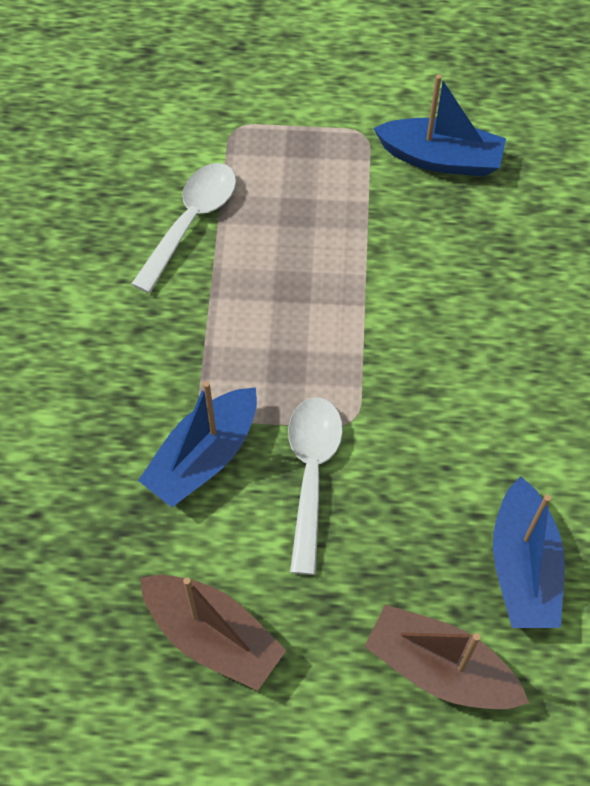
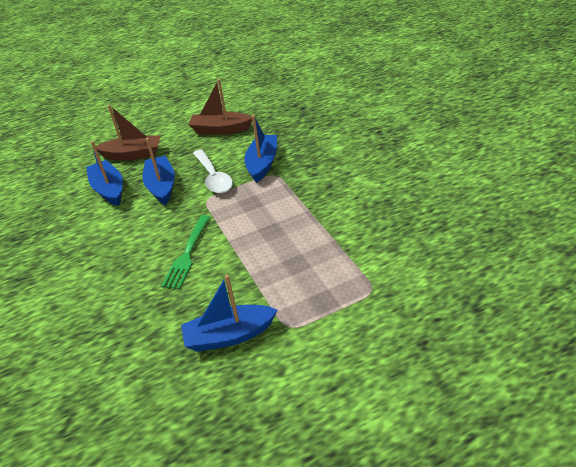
camera: 155 degrees right, 20 degrees down
(191, 222) = (348, 233): white spoon -> none
(417, 510) = (161, 186): none -> blue boat
(438, 314) = (187, 254): none -> green fork

